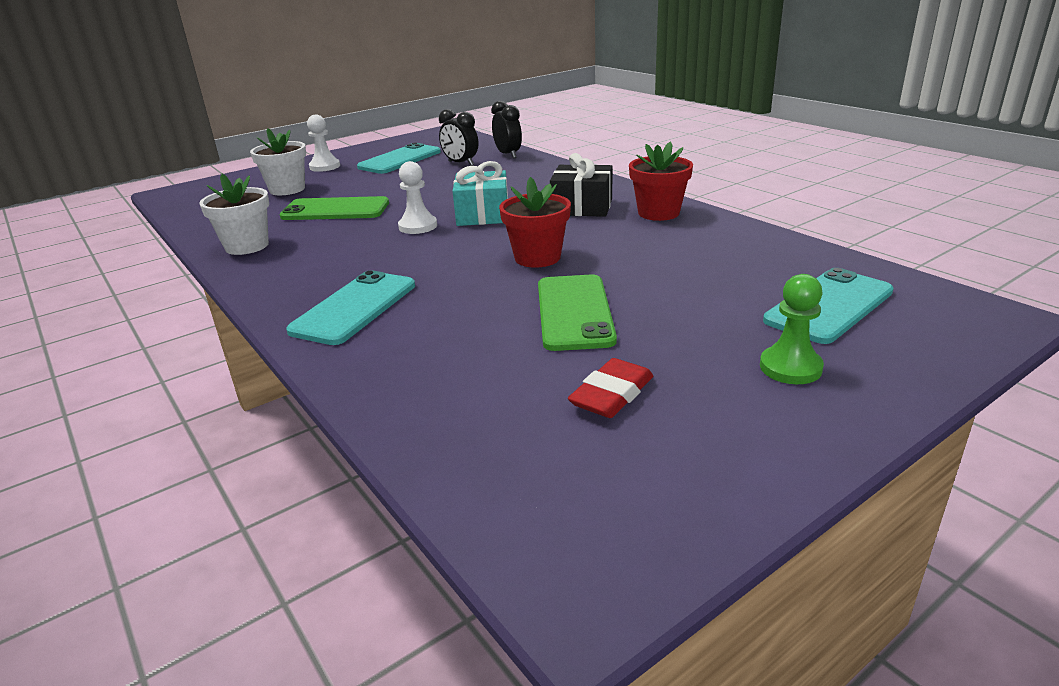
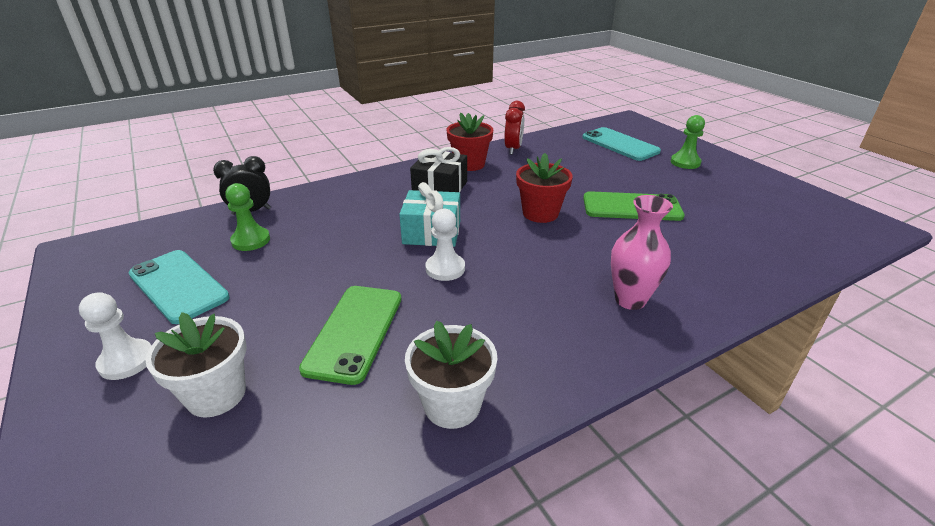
camera: 85 degrees left, 5 degrees up
(354, 308) = (630, 300): turquoise phone -> pink vase
(461, 163) = (251, 240): black clock -> green pawn
(612, 394) = (726, 205): red eraser -> none
(730, 231) = (513, 149): none -> red clock

